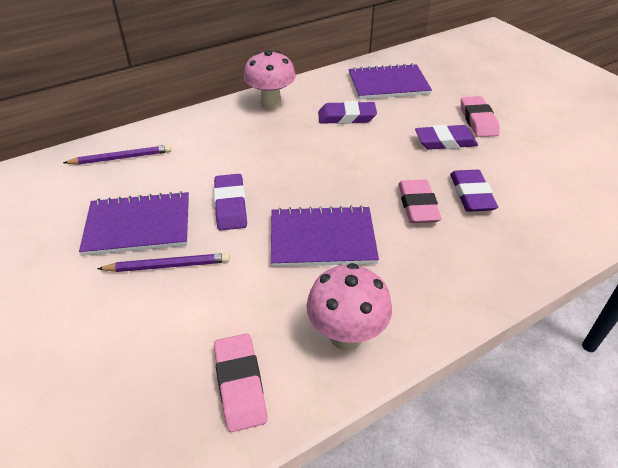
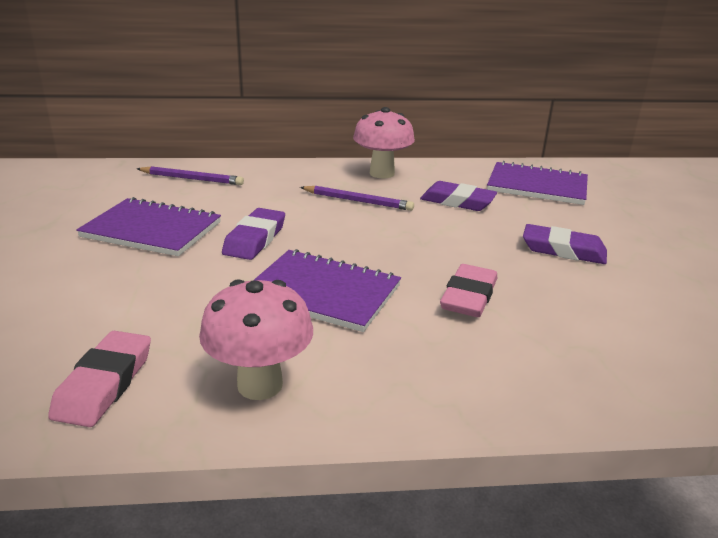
camera: 25 degrees right, 15 degrees down
(168, 265) = (144, 267): purple pencil -> purple pencil (358, 201)
(471, 194) = (552, 306): purple eraser -> none
(478, 120) = (629, 242): pink eraser -> none

